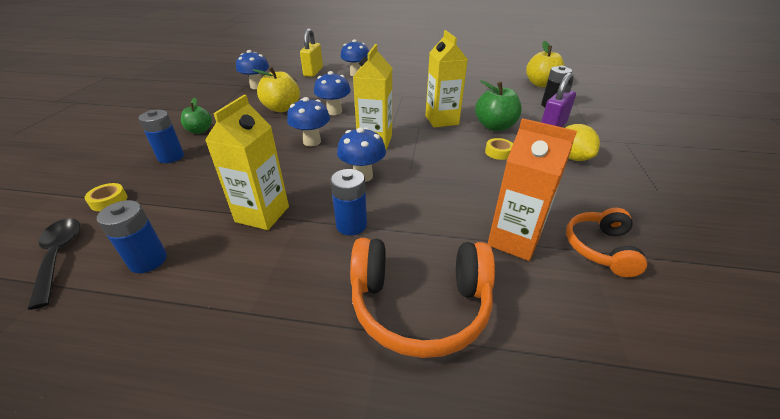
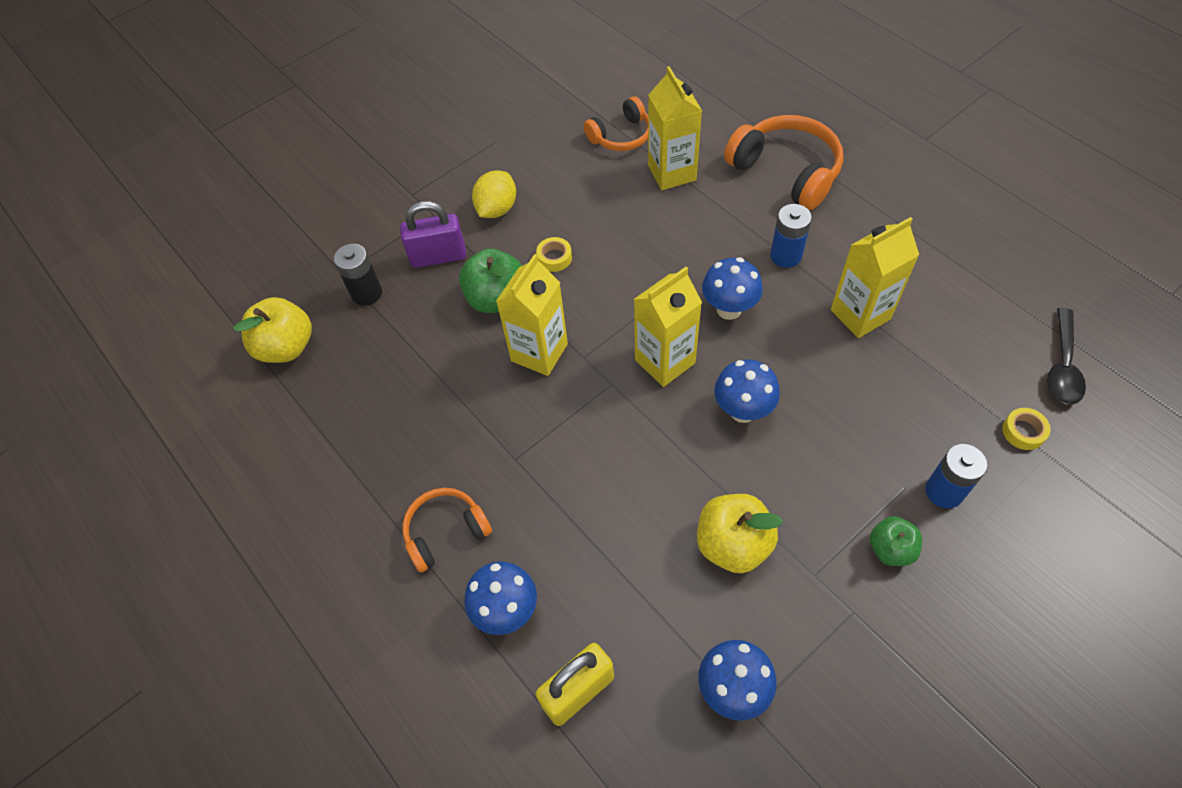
camera: 135 degrees left, 20 degrees up
(148, 260) = (978, 315): blue battery -> none
(334, 111) = (659, 475): blue mushroom -> none
(400, 77) = (445, 532): none -> orange headphones
(514, 240) = (672, 173): orange carton -> yellow carton

